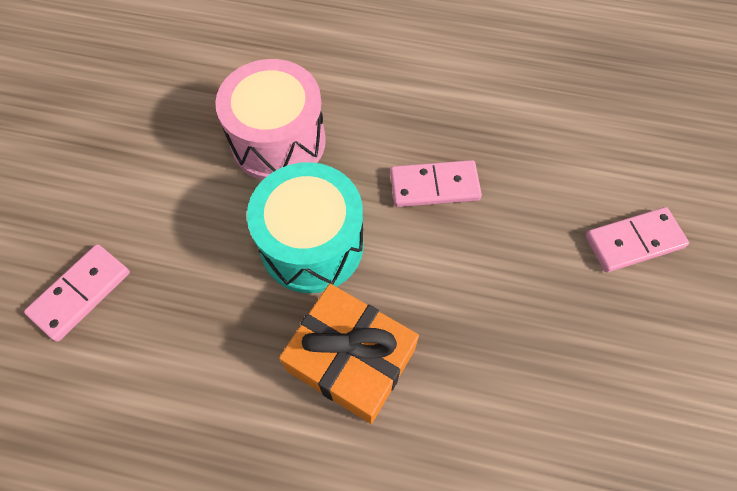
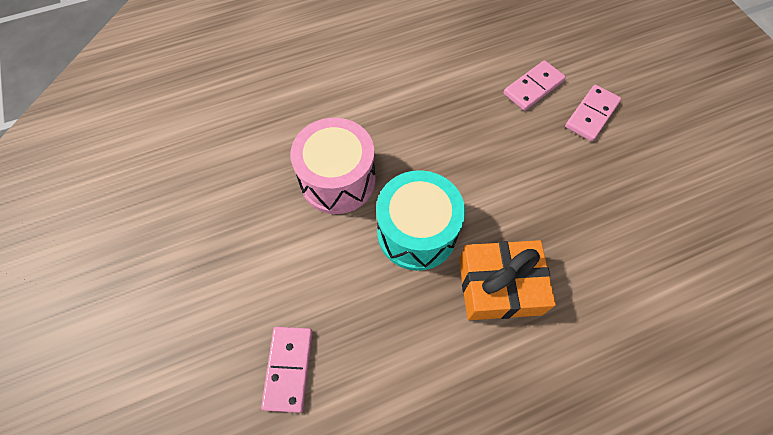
camera: 35 degrees left, 0 degrees up
(434, 186) = (459, 149): pink domino -> pink domino (533, 87)

